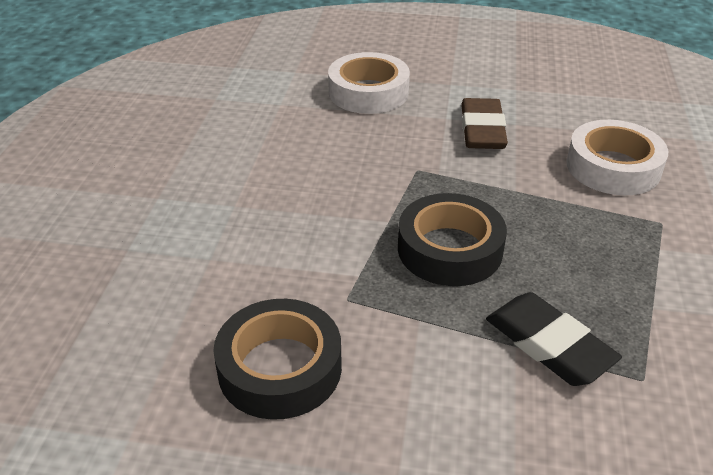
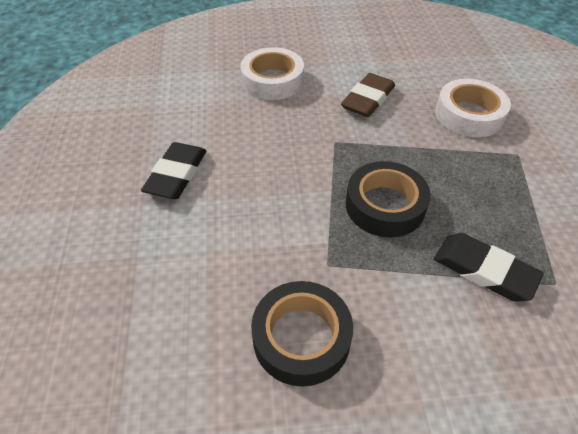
camera: 15 degrees left, 10 degrees up
(208, 173) = (176, 174): none -> black eraser
(482, 129) = (368, 99): brown eraser -> brown eraser turned 45 degrees clockwise

